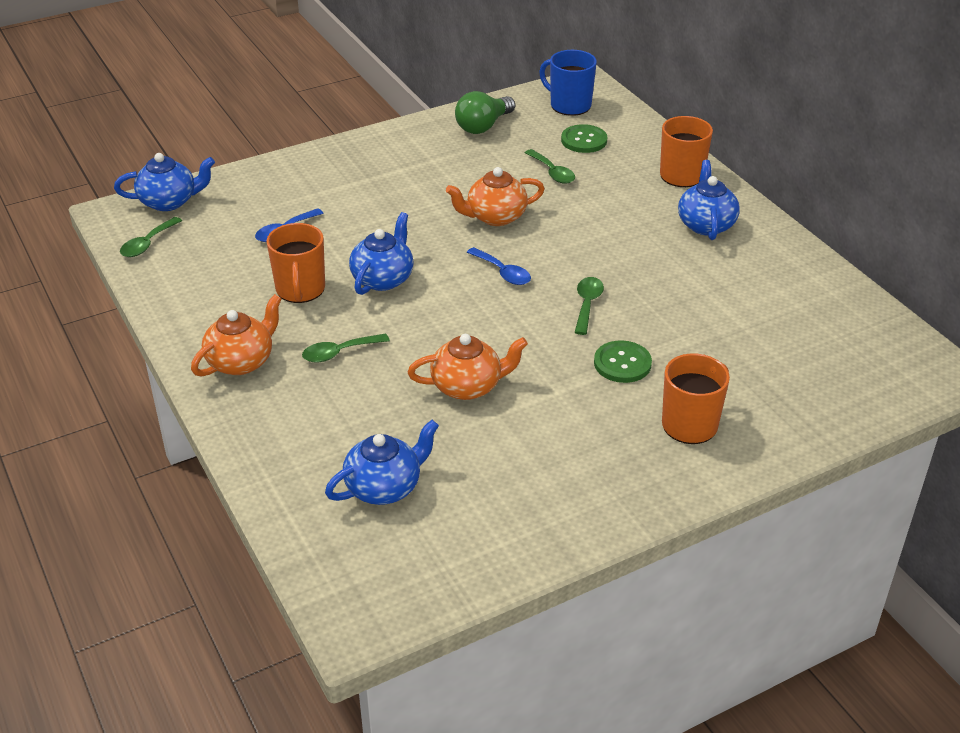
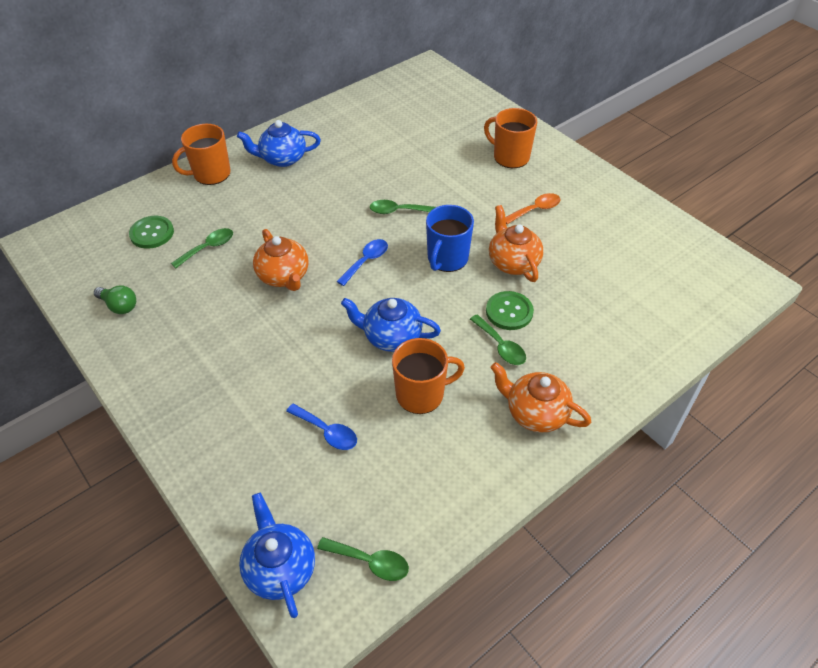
camera: 100 degrees left, 10 degrees up
(384, 487) = (634, 290): blue teapot -> none
(483, 126) = (119, 306): green light bulb -> green light bulb, size x0.66
(565, 427) = (535, 209): none -> orange spoon
(569, 105) = (83, 248): blue mug -> blue mug (447, 259)
(622, 363) = (460, 189): green button -> green button (509, 312)

